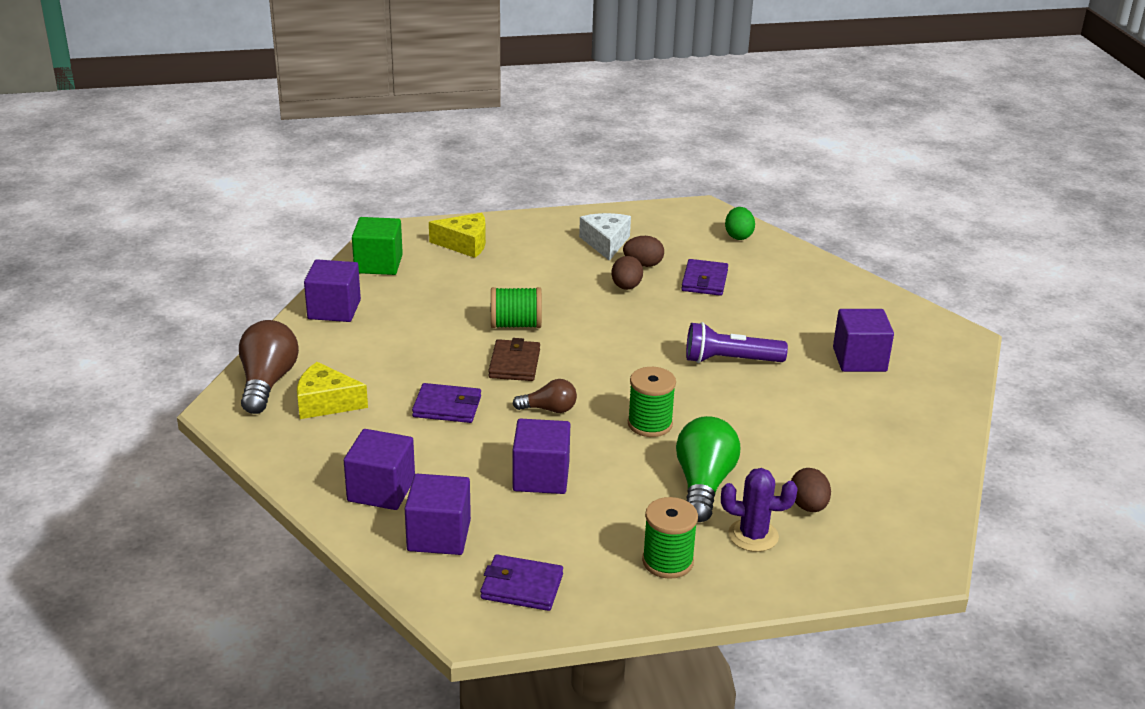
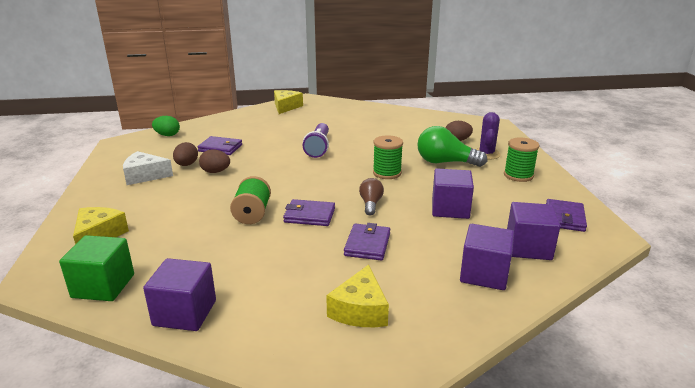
camera: 85 degrees left, 5 degrees down
(267, 382) = (320, 354): brown light bulb -> none
(514, 364) = (309, 215): brown wallet -> purple wallet
(859, 359) = (323, 119): purple cube -> none
(904, 319) = (286, 107): none -> yellow cheese

